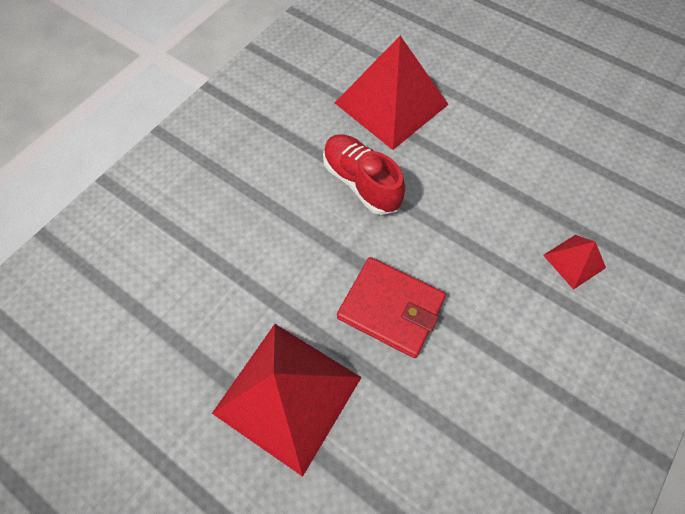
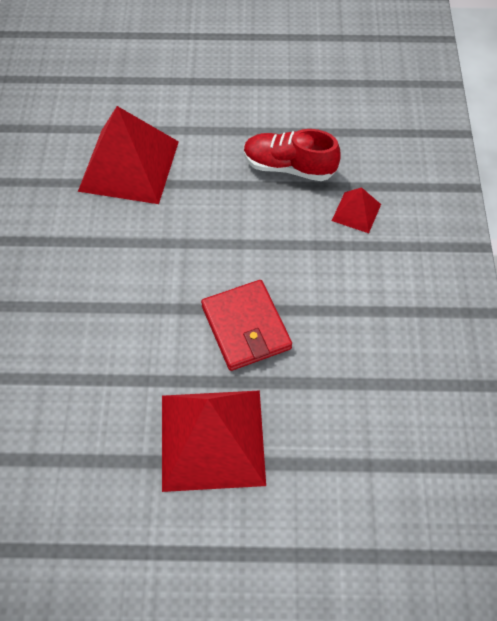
camera: 35 degrees left, 5 degrees down
(361, 182) = (151, 245): red shoe -> red shoe (289, 167)
(390, 308) = (246, 327): red wallet -> red wallet turned 75 degrees clockwise

